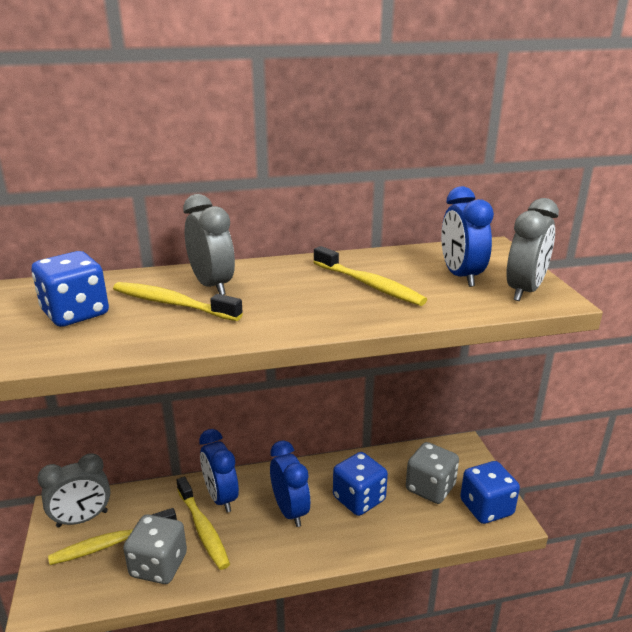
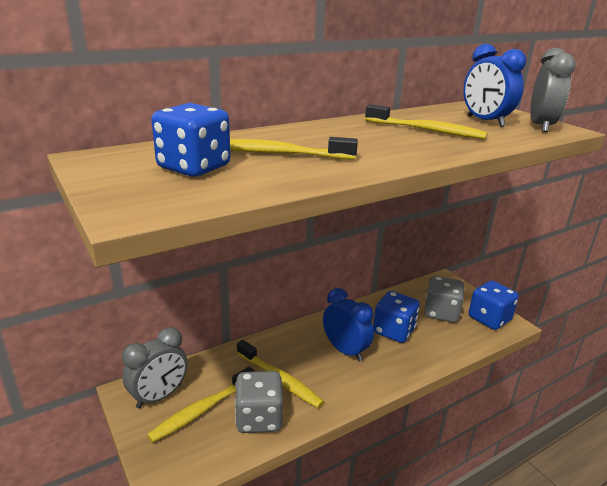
camera: 20 degrees left, 0 degrees up
(212, 285) = (297, 139): grey clock -> none
(221, 498) = (279, 352): blue clock -> none

